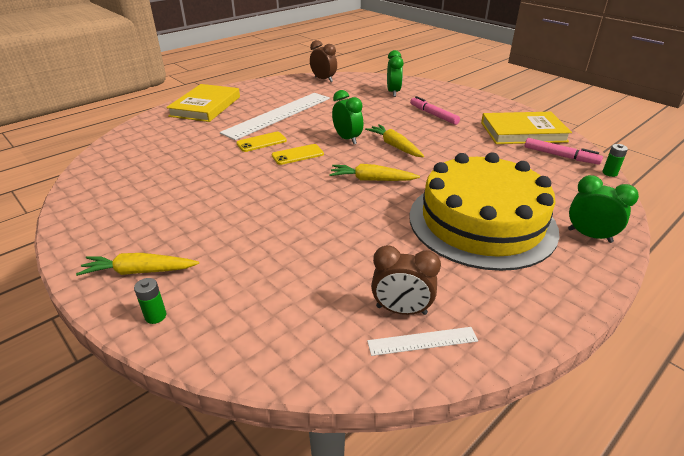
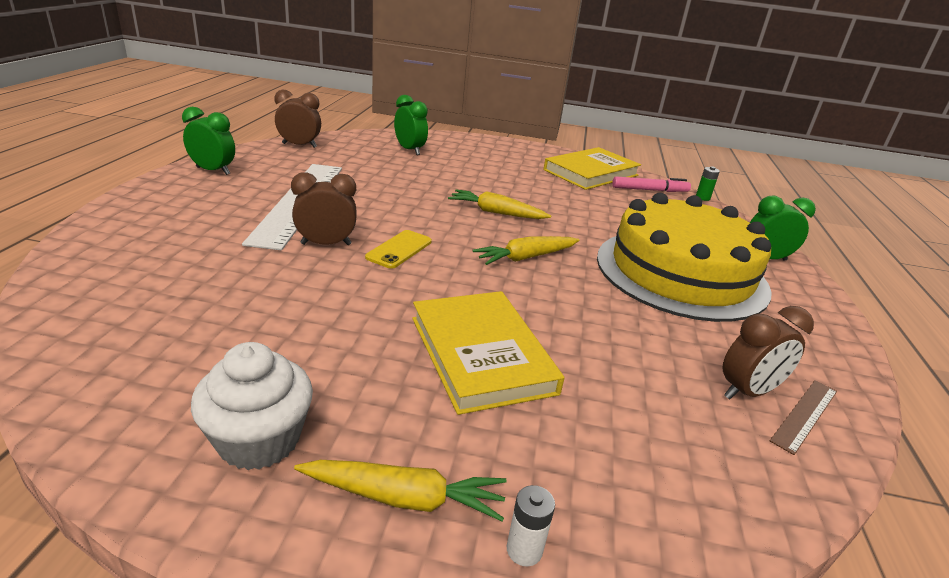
camera: 40 degrees left, 5 degrees down
(118, 224) = (259, 440): none -> white cupcake
(139, 271) = (405, 498): yellow carrot -> yellow carrot turned 135 degrees counterclockwise
(155, 316) = (524, 550): green battery -> white battery
(205, 106) = (159, 210): yellow book -> yellow book (481, 354)
(261, 142) = (326, 244): yellow phone -> brown clock
(347, 139) = (433, 216): green clock -> green clock (213, 171)
(422, 341) = (804, 415): white ruler -> brown ruler
(433, 115) = (487, 169): pink marker -> none

